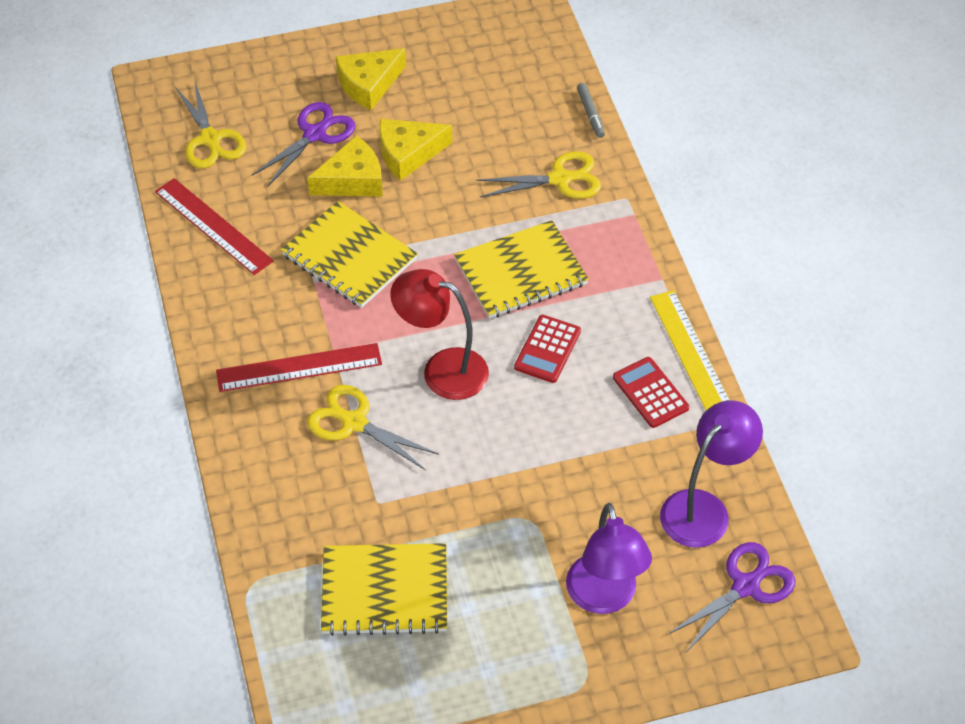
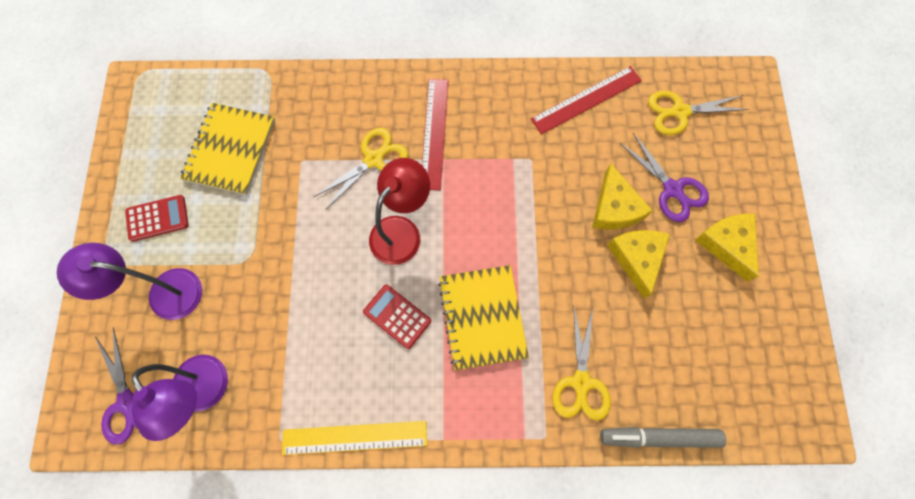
camera: 105 degrees right, 20 degrees up
(349, 257) = (532, 188): yellow notebook -> none
(590, 114) = (659, 437): grey marker -> grey marker, size x1.74
(650, 393) = (328, 387): red calculator -> red calculator (157, 218)

